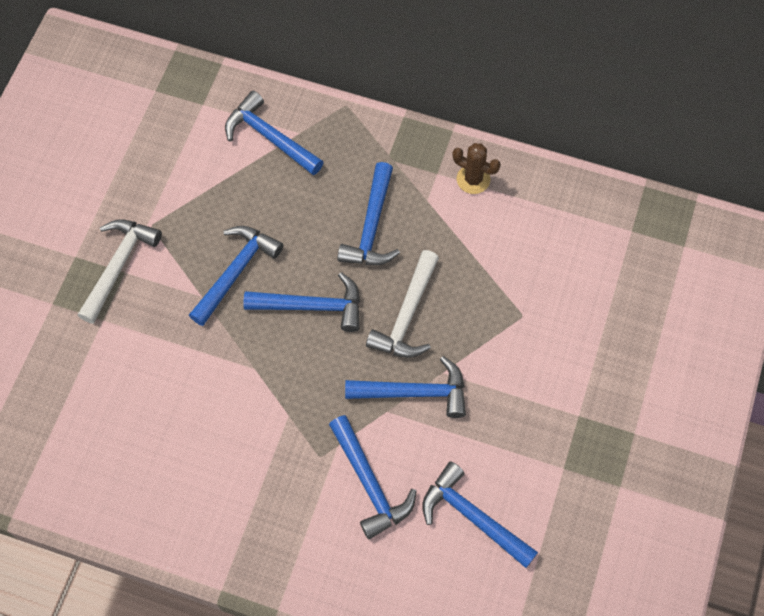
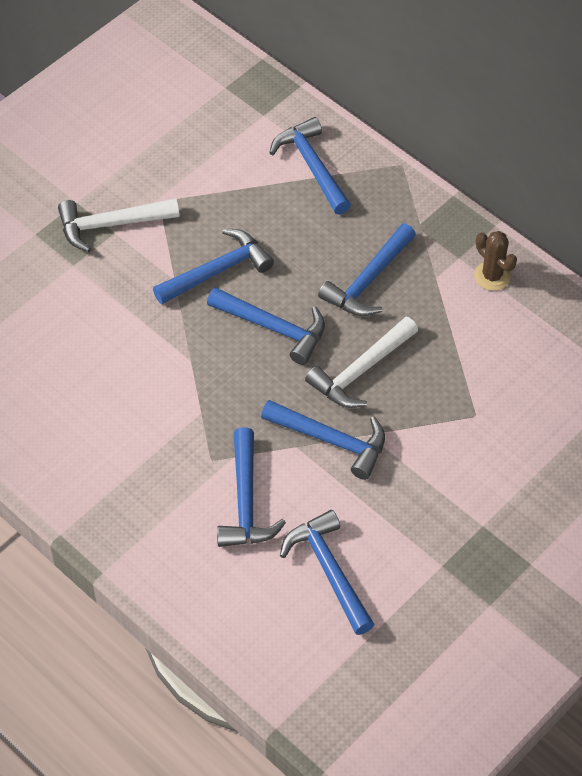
camera: 25 degrees right, 10 degrees down
(118, 266) = (111, 225): white hammer -> white hammer turned 150 degrees counterclockwise

